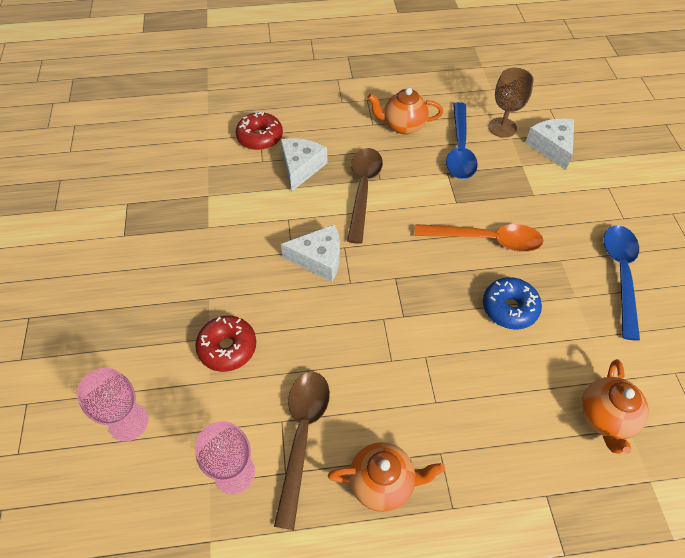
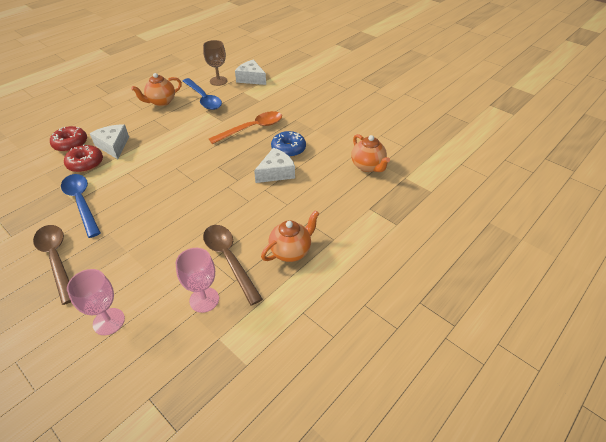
camera: 40 degrees left, 10 degrees down
(227, 348) = (144, 248): red donut -> red donut (85, 164)
(319, 259) = (165, 180): white cheese -> white cheese (276, 172)
(363, 190) = (163, 139): brown spoon -> brown spoon (56, 259)
(620, 275) = (327, 112): blue spoon -> blue spoon (82, 202)

